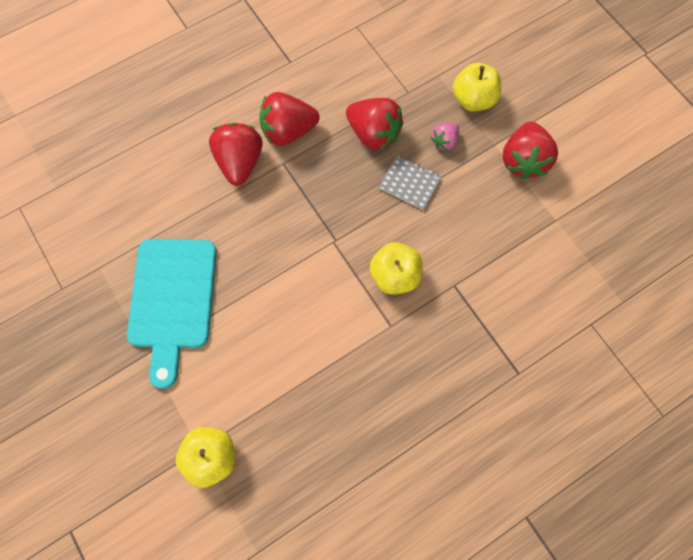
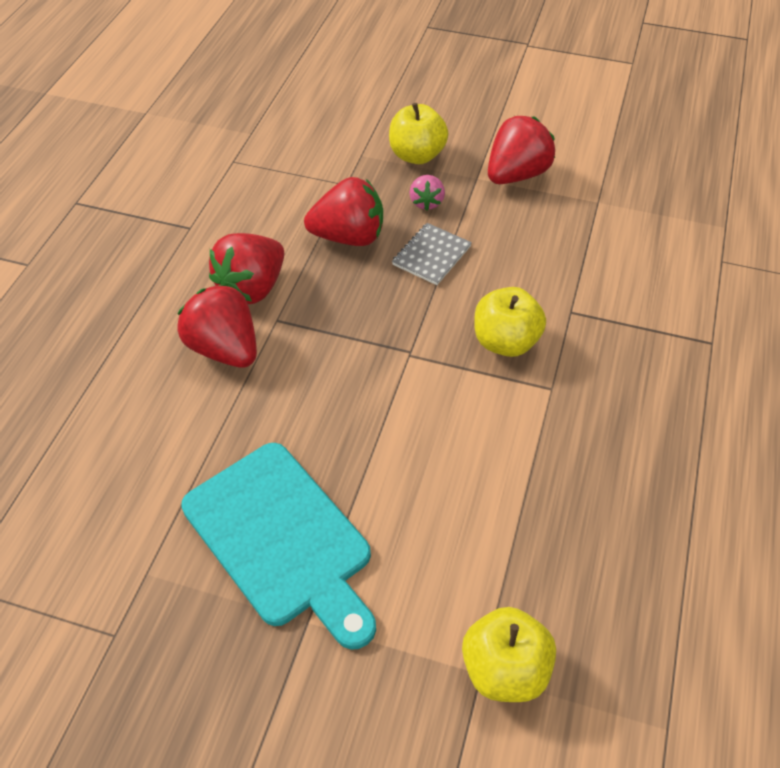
camera: 40 degrees left, 20 degrees down
(409, 183) = (431, 255): grey notebook -> grey notebook turned 45 degrees counterclockwise
(523, 160) = (516, 175): red strawberry -> red strawberry turned 105 degrees counterclockwise

